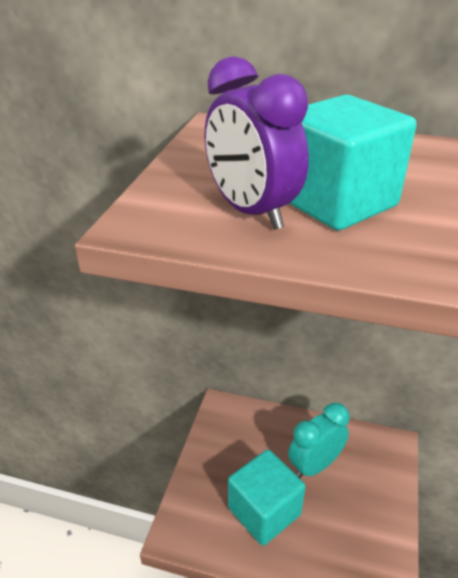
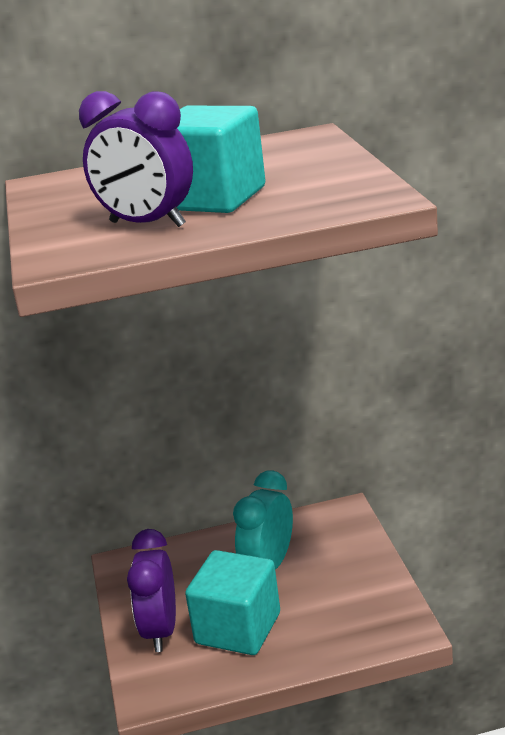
camera: 25 degrees left, 10 degrees down
(213, 481) = (160, 630): none -> purple clock

